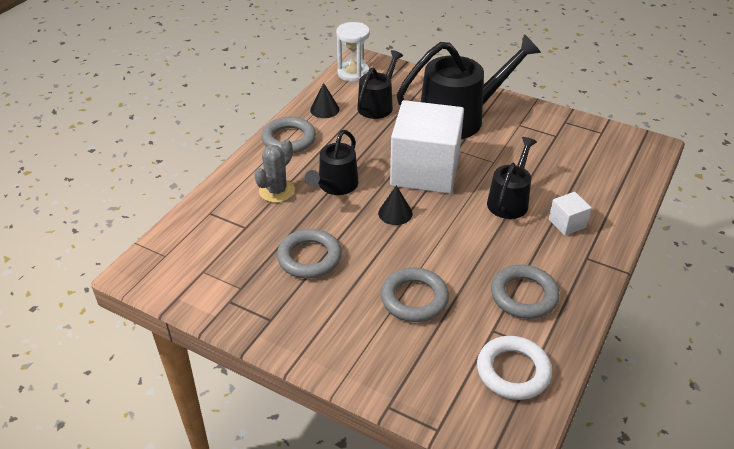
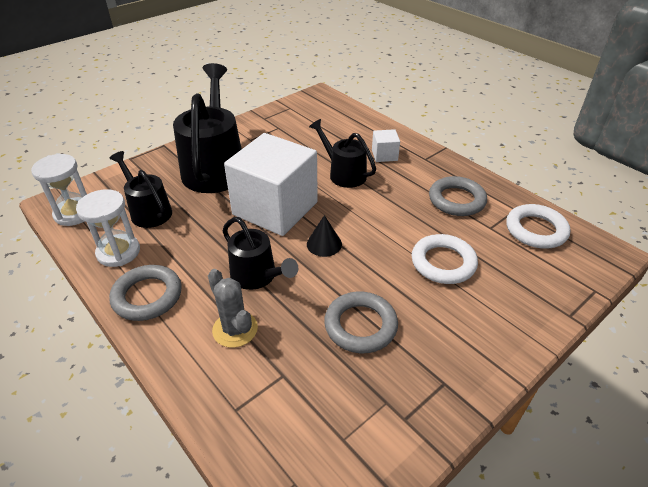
camera: 70 degrees left, 0 degrees up
(324, 109) = (118, 252): black cone -> white hourglass
(414, 298) = (443, 263): grey ring -> white ring

